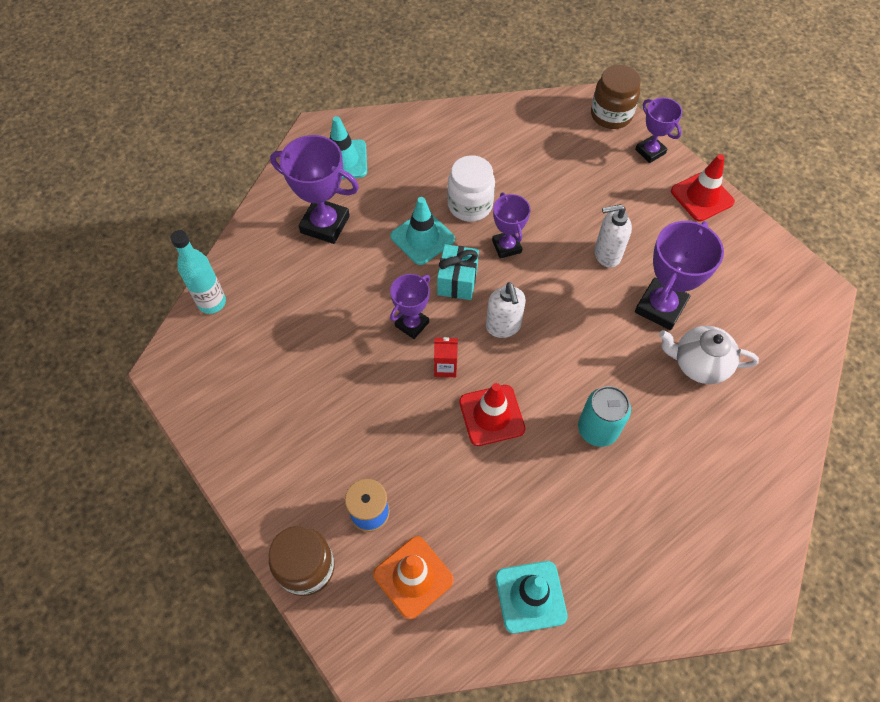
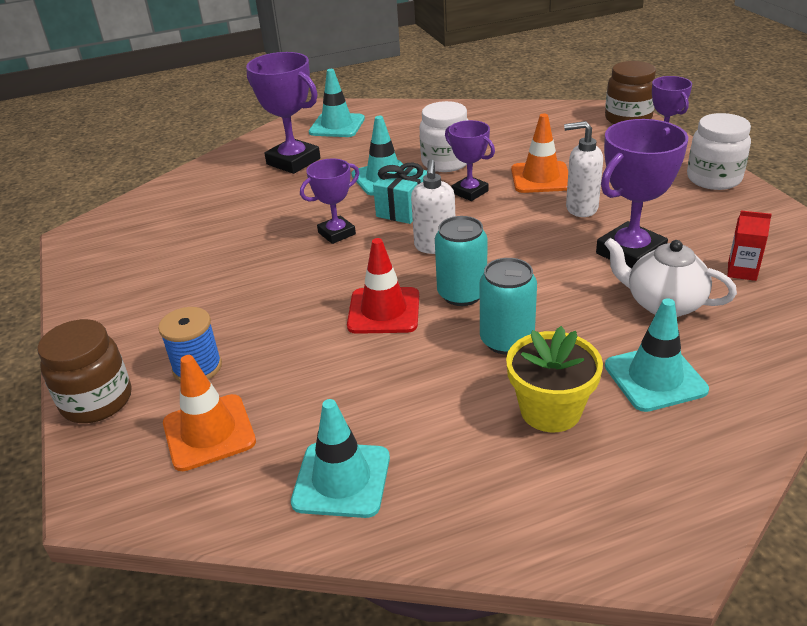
camera: 20 degrees right, 25 degrees down
(212, 302) = (152, 198): turquoise bottle -> none
(445, 367) = (353, 268): red carton -> red carton (742, 271)
(506, 246) = (470, 192): purple trophy -> purple trophy turned 45 degrees counterclockwise
(546, 382) = (462, 294): none -> turquoise can
(561, 216) = (541, 178): none -> orange traffic cone
(650, 495) = (550, 410): none -> yellow flower pot
(702, 196) = (714, 179): red traffic cone -> white jar
(712, 446) = (655, 378): none -> turquoise traffic cone

